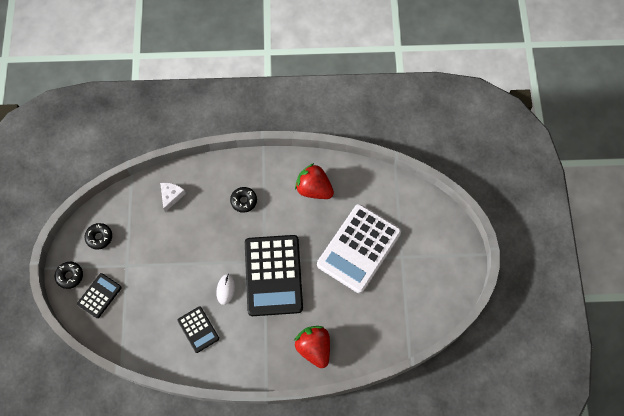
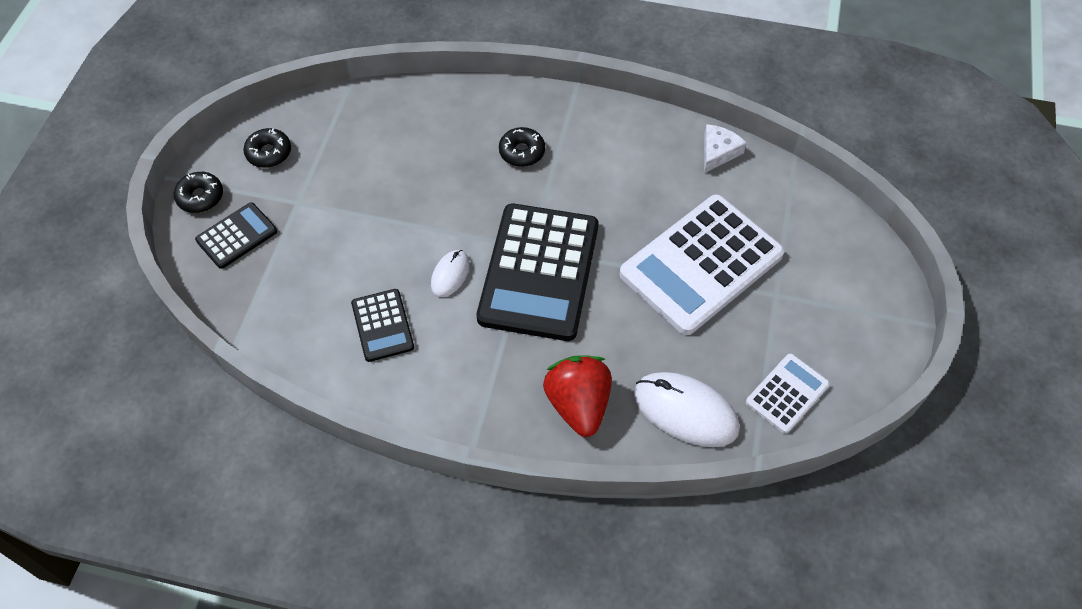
camera: 15 degrees right, 10 degrees down
(171, 196) = (405, 120): white cheese -> white cheese (718, 152)
(314, 189) = (645, 159): red strawberry -> none
(369, 337) = (685, 411): none -> white mouse
(418, 313) = (787, 393): none -> white calculator

